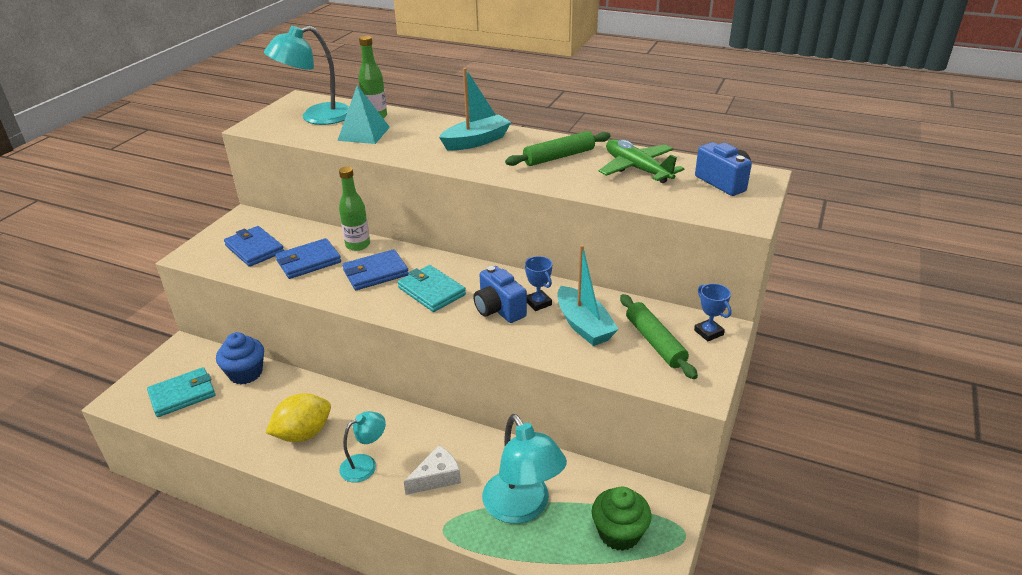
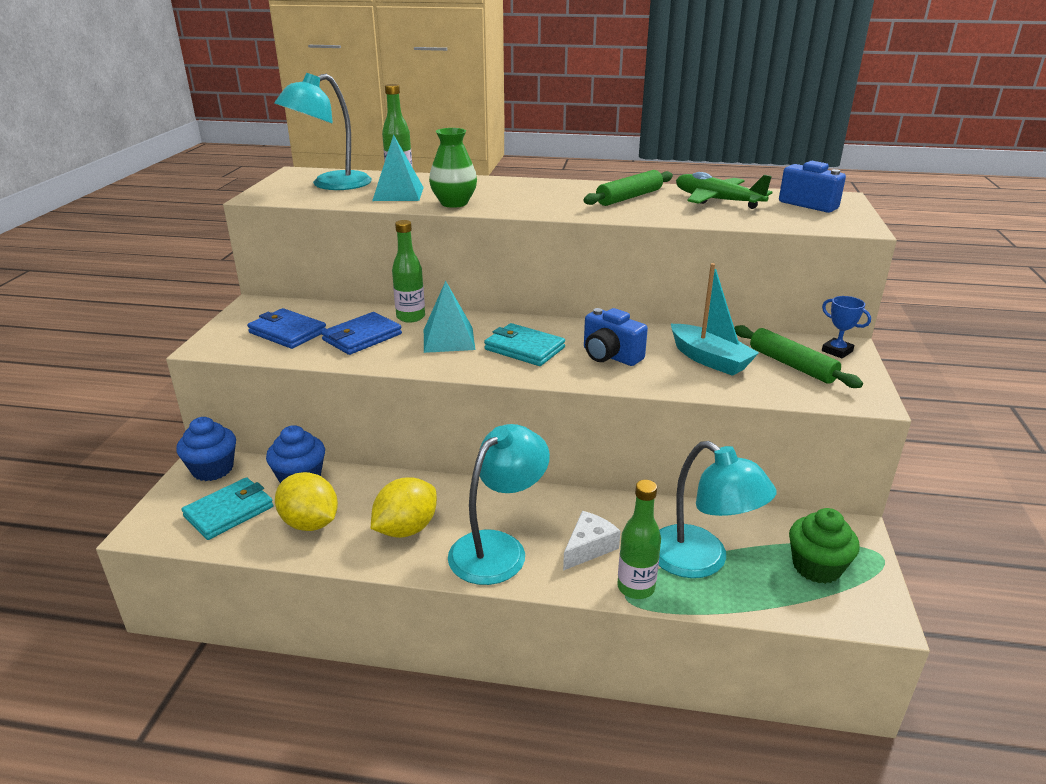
camera: 15 degrees left, 5 degrees down
(186, 354) = (212, 469): none -> blue cupcake
(235, 415) = (310, 523): none -> yellow lemon
(365, 464) = (498, 548): turquoise lamp -> turquoise lamp, size x1.75
(375, 273) = (448, 339): blue wallet -> turquoise pyramid
(402, 150) = (454, 203): none -> green vase
(455, 522) = (636, 587): none -> green bottle
(476, 141) = (530, 192): turquoise boat -> none
(538, 303) = (648, 346): blue trophy -> none

